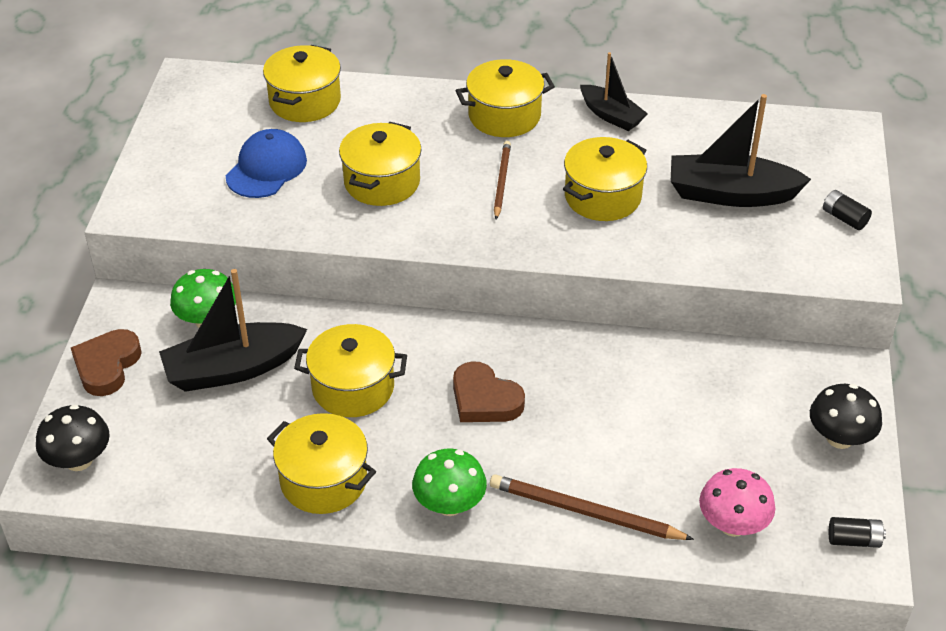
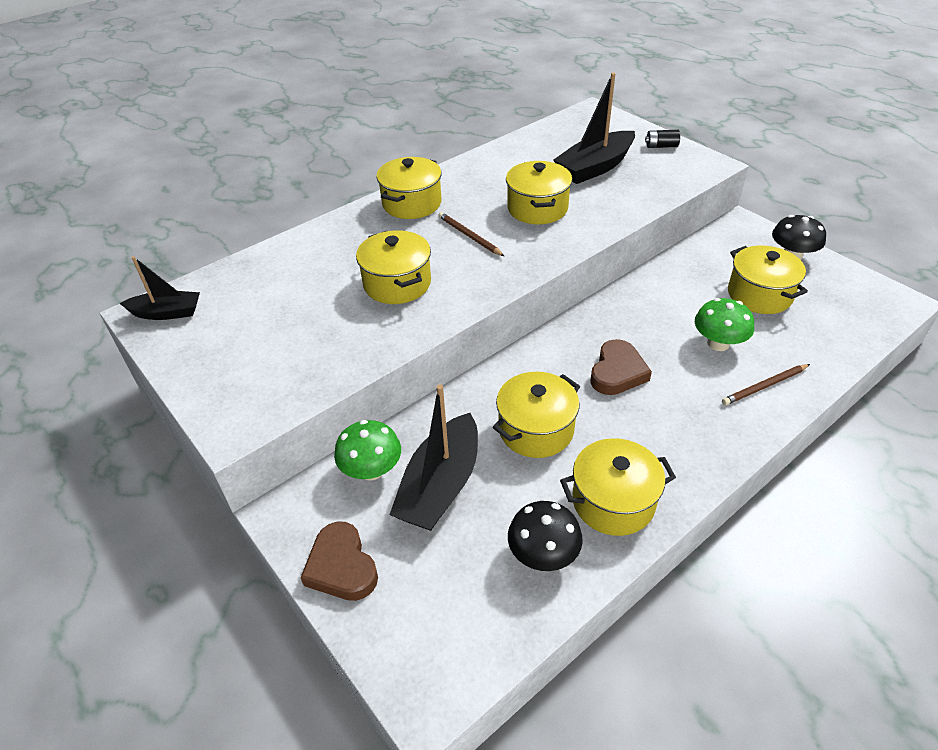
camera: 45 degrees left, 0 degrees up
(79, 460) = (428, 658): black mushroom -> black mushroom (543, 555)
(266, 168) = (301, 328): blue cap -> none
(305, 101) = (264, 272): yellow pot -> yellow pot (759, 295)
(449, 504) = (700, 446): green mushroom -> green mushroom (718, 343)
(484, 399) = (617, 372): brown heart -> brown heart turned 60 degrees counterclockwise
(585, 512) = (765, 386): brown pencil -> brown pencil, size x0.65
(611, 115) = (471, 169): black boat -> black boat (167, 313)
(732, 524) = (828, 332): pink mushroom -> none
(854, 540) = (877, 295): black battery -> none

